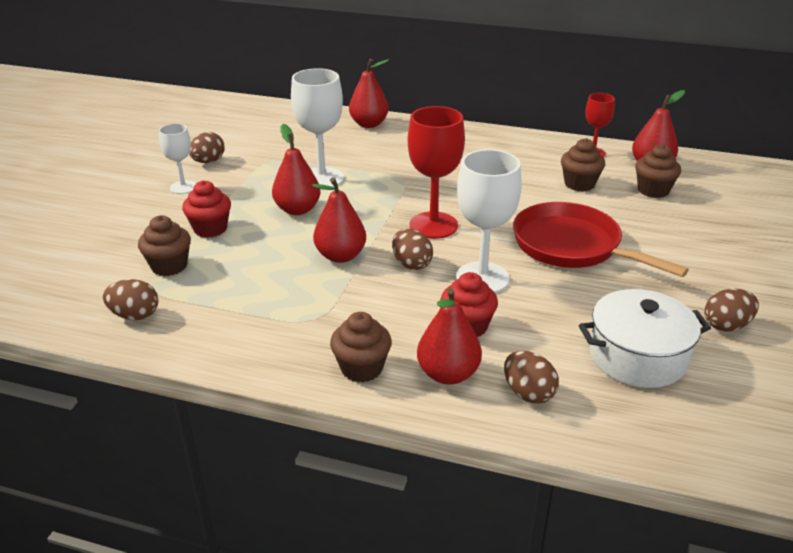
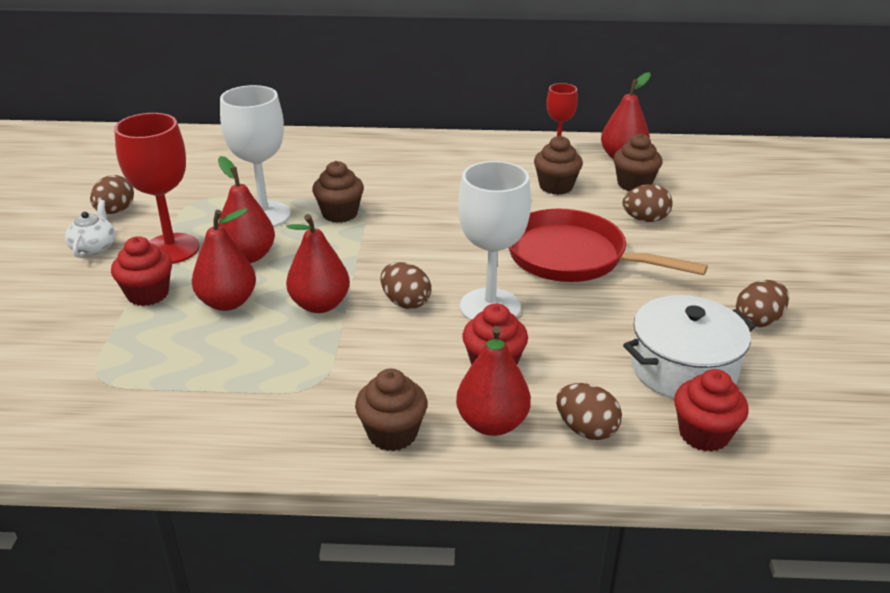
camera: 15 degrees left, 0 degrees up
(135, 315) = (89, 417): brown egg -> brown egg (645, 219)
(169, 266) = (111, 348): brown cupcake -> brown cupcake (339, 214)
(183, 187) = (94, 247): white goblet -> white teapot
(369, 124) = (297, 144): red pear -> red pear (227, 302)
(433, 225) = (414, 254): red goblet -> red goblet (171, 249)
(635, 416) = (704, 434): none -> red cupcake

